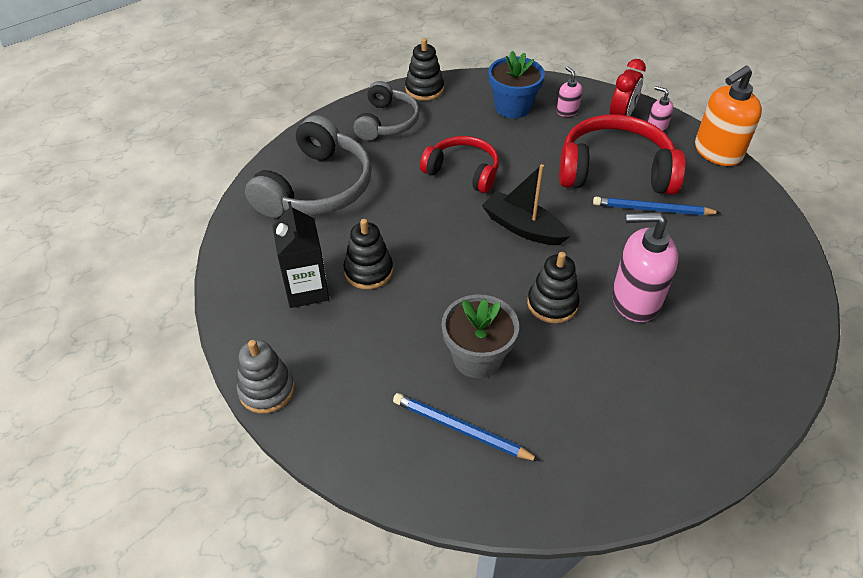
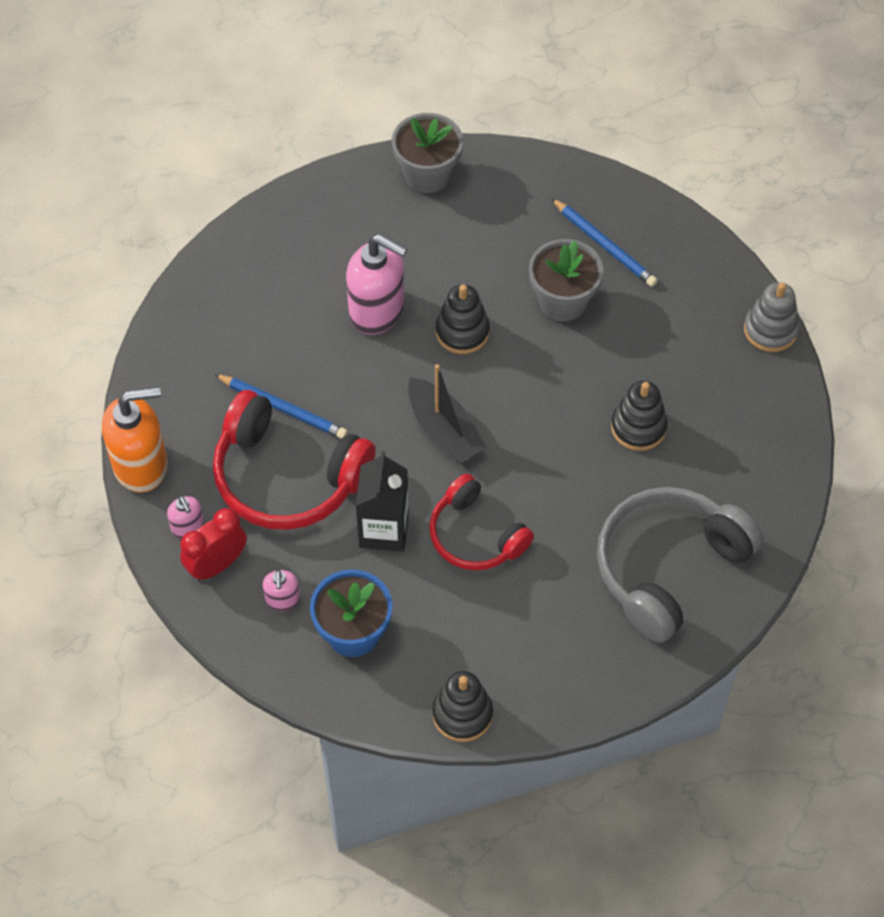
camera: 160 degrees left, 10 degrees up
(306, 289) = (711, 425): black carton -> black carton (383, 530)
(387, 122) = (541, 660): grey headphones -> none
(683, 453) = (427, 174): none -> grey flower pot

